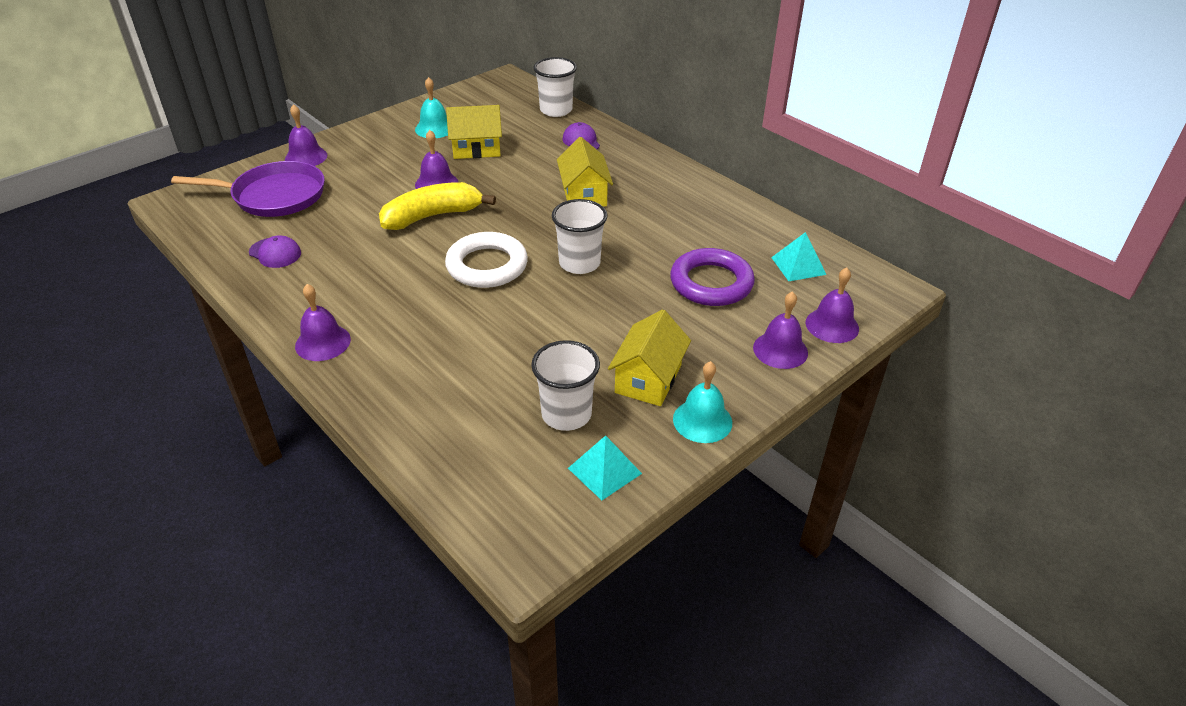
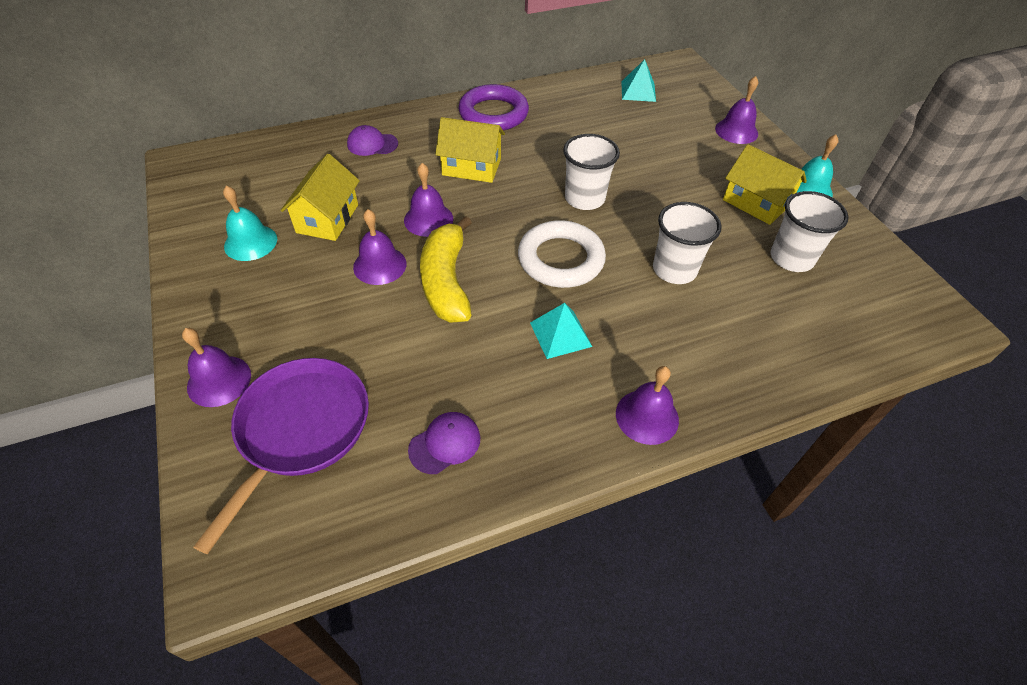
camera: 70 degrees left, 10 degrees up
(556, 110) = (293, 144): white cup -> white cup (674, 270)
(604, 470) = (859, 254): turquoise pyramid -> turquoise pyramid (560, 334)
(711, 283) = (643, 137): purple ring -> purple ring (493, 113)
(832, 325) = (714, 101): purple bell -> purple bell (428, 219)

